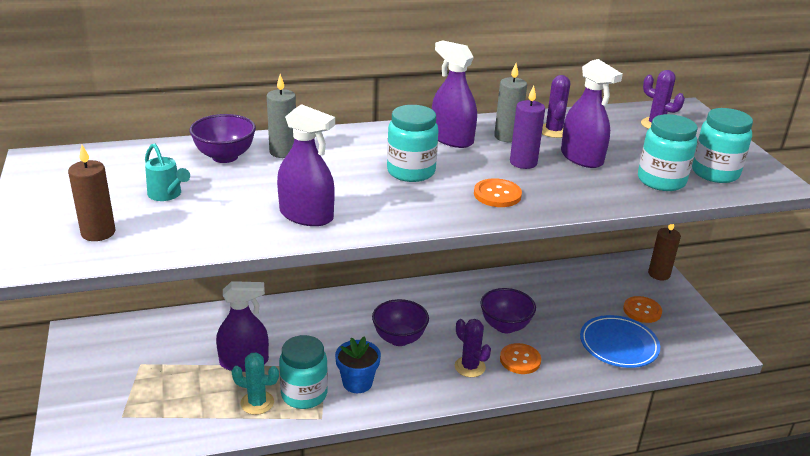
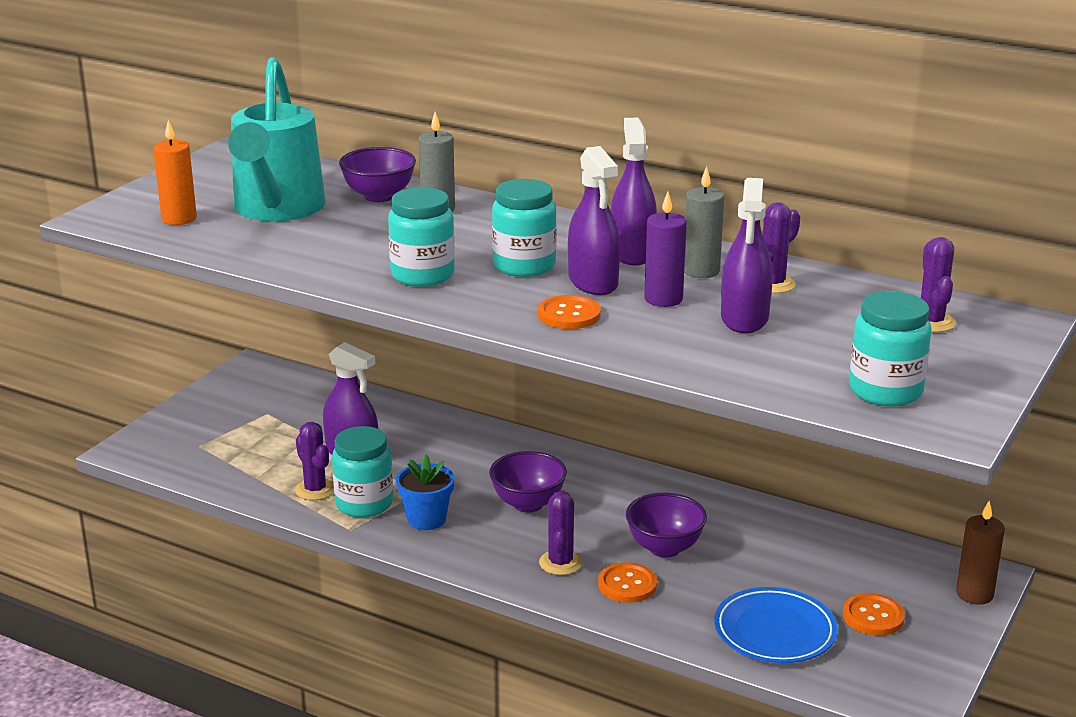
camera: 45 degrees right, 5 degrees down
(98, 233) = (179, 219): brown candle -> orange candle
(167, 195) = (276, 210): turquoise watering can -> turquoise watering can, size x2.49
(257, 403) = (315, 490): turquoise cactus -> purple cactus
(306, 215) = (355, 265): purple spray bottle -> purple spray bottle (593, 282)
(661, 181) = (791, 372): turquoise jar -> turquoise jar (422, 275)

